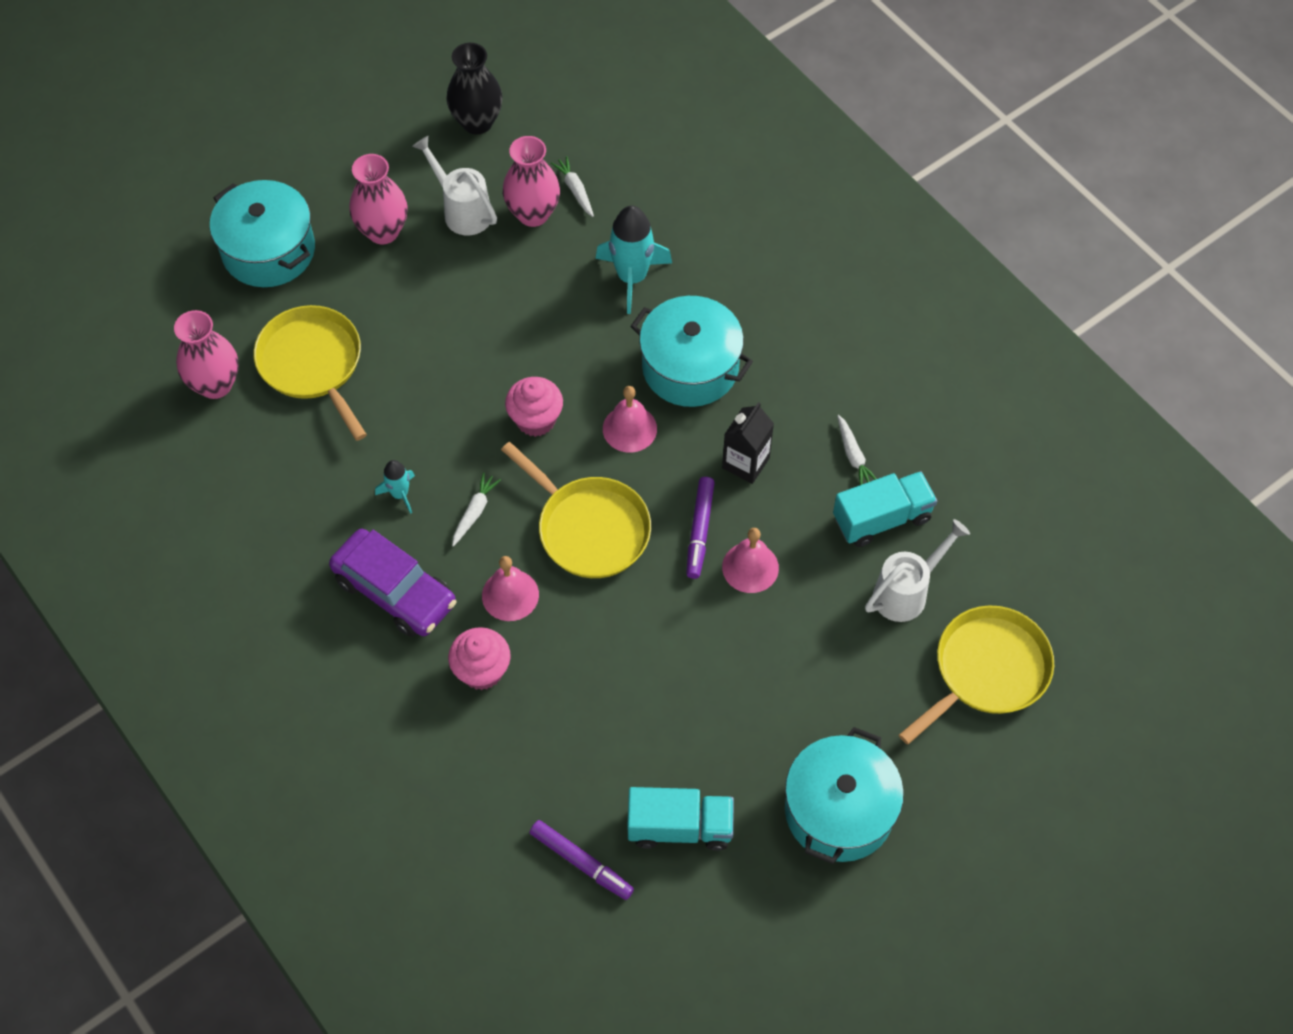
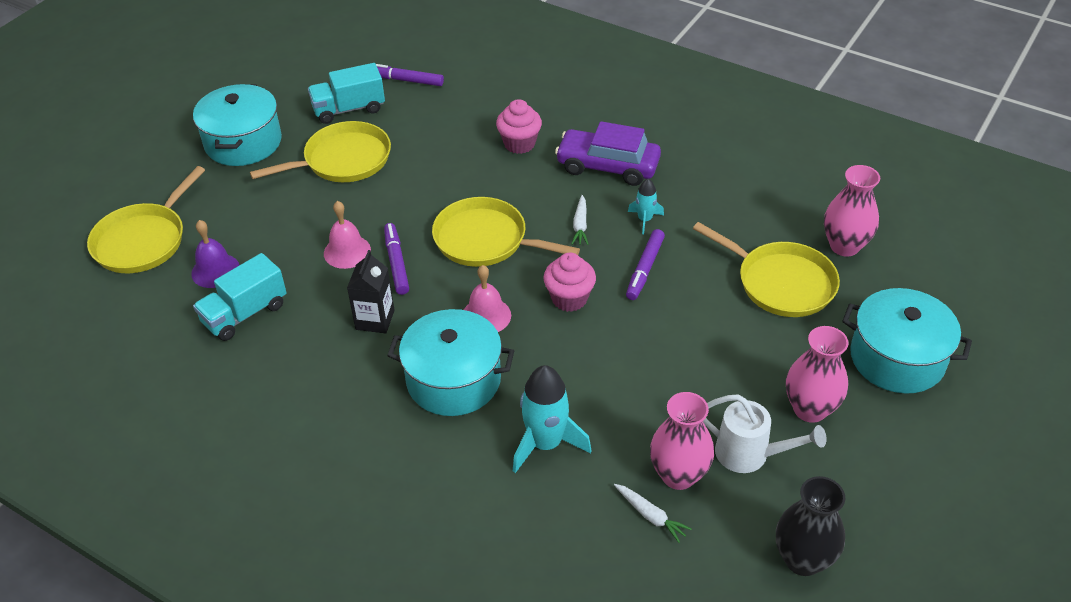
camera: 160 degrees right, 15 degrees down
(438, 428) = (645, 269): none -> purple marker
(510, 595) = (523, 186): pink bell -> none
(714, 724) = (343, 160): none -> yellow pan
(853, 455) = (280, 353): white carrot -> none
(906, 592) = (215, 270): white watering can -> purple bell

